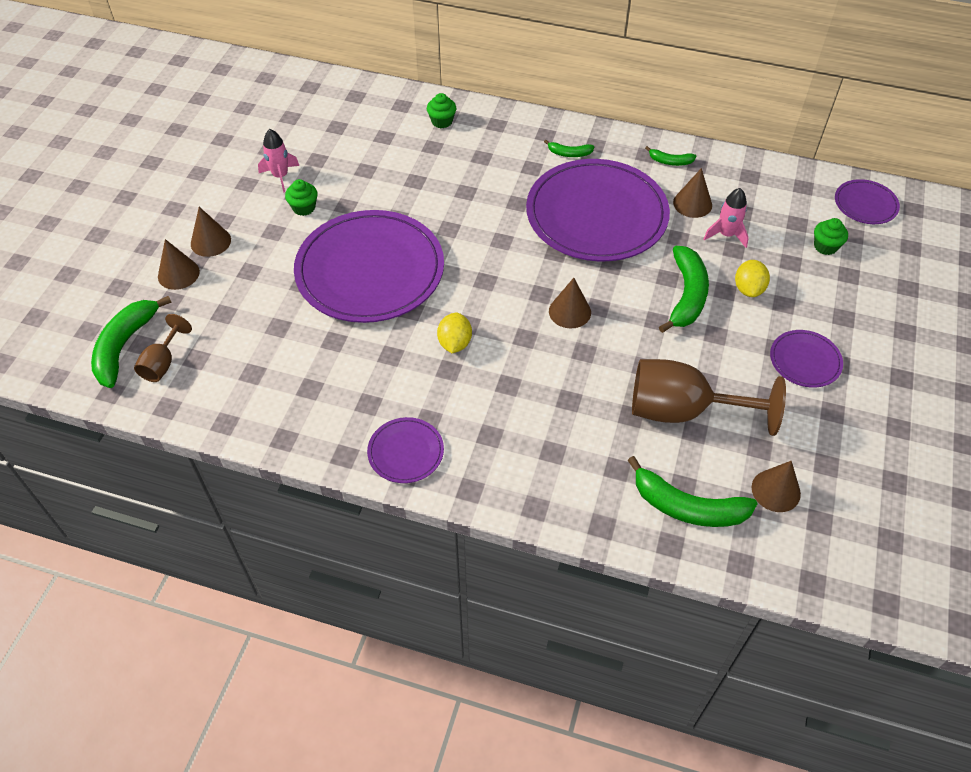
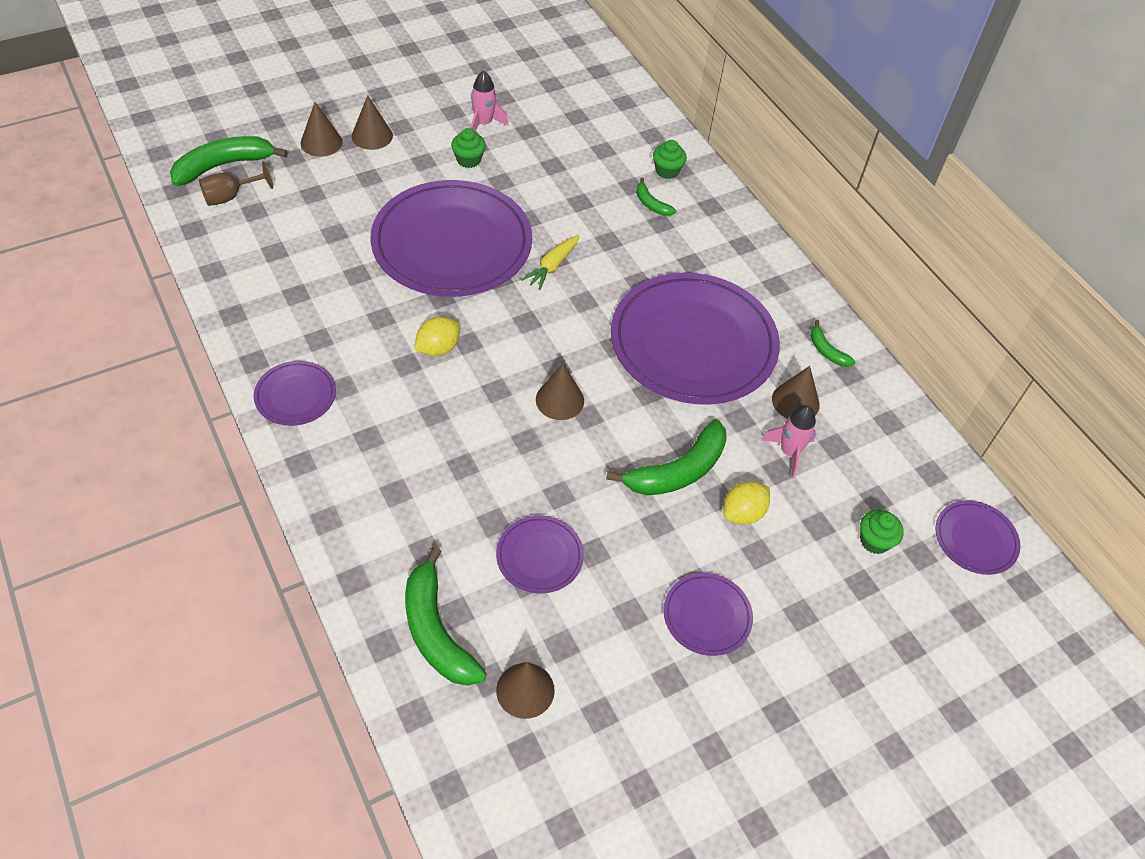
camera: 40 degrees right, 0 degrees up
(454, 235) = (552, 266): none -> yellow carrot
(569, 153) = (741, 275): green banana -> green banana (651, 204)
(682, 411) = (539, 556): brown goblet -> purple plate

